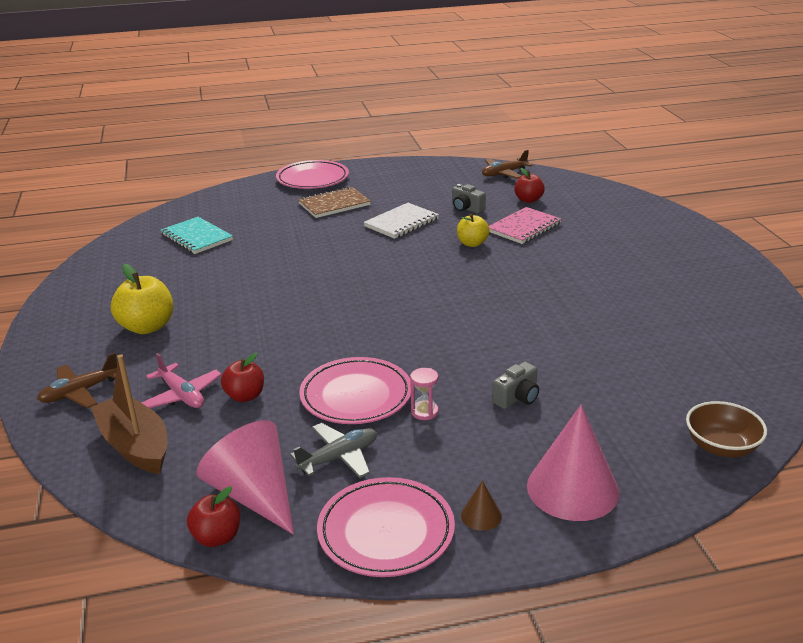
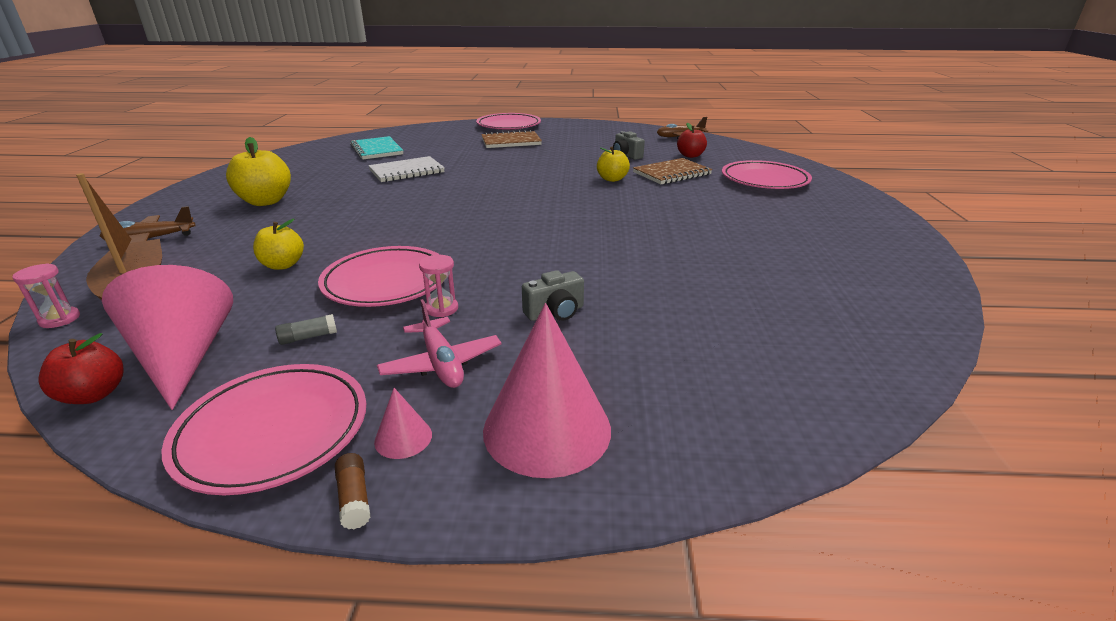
camera: 15 degrees right, 0 degrees up
(101, 486) = (60, 319): none -> pink hourglass
(182, 395) = (229, 255): pink plane -> pink plane (441, 363)
(245, 396) = (283, 265): red apple -> yellow apple
(338, 458) = (308, 337): grey plane -> grey glue stick
(401, 223) = (558, 159): white notebook -> white notebook (407, 171)
(481, 516) = (403, 438): brown cone -> pink cone
(482, 559) = (354, 498): none -> brown glue stick
(524, 228) = (672, 173): pink notebook -> brown notebook
(612, 224) = (764, 180): none -> pink plate
(721, 447) = (789, 417): brown bowl -> none

